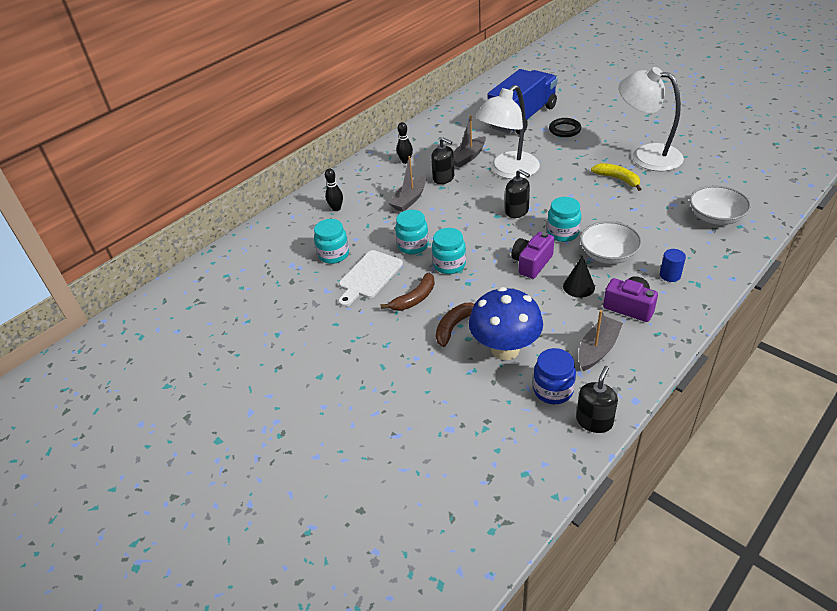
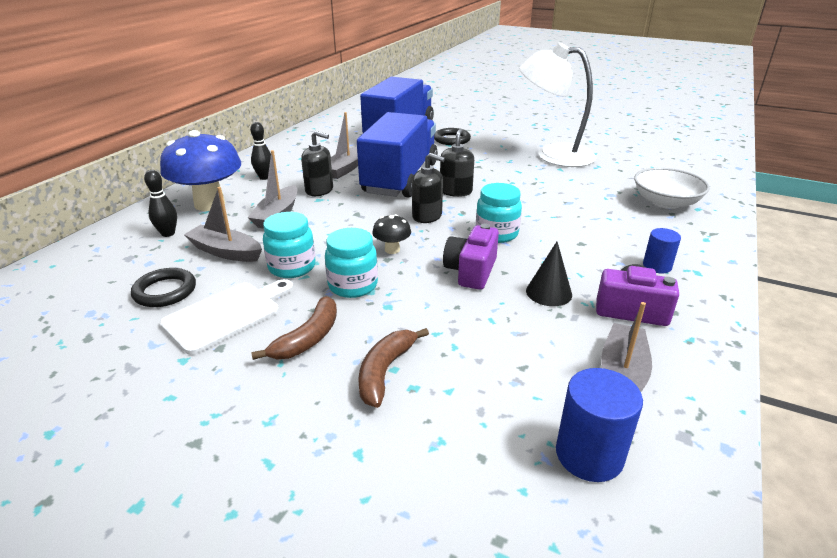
camera: 20 degrees left, 10 degrees down
(334, 255) = (165, 291): turquoise jar -> black ring
(369, 276) = (227, 315): white cutting board -> white cutting board turned 150 degrees counterclockwise
(372, 228) = (225, 252): none -> grey boat
(483, 239) = (392, 250): none -> black mushroom
(505, 349) = (480, 396): blue mushroom -> blue mushroom (210, 204)
(508, 171) = (400, 178): white lamp -> blue truck
(553, 390) = (589, 455): blue jar -> blue cylinder
(594, 421) = (687, 500): black soap dispenser -> black soap dispenser (456, 191)
(608, 254) = (566, 251): white bowl -> none
(618, 179) = (534, 177): yellow banana -> none

